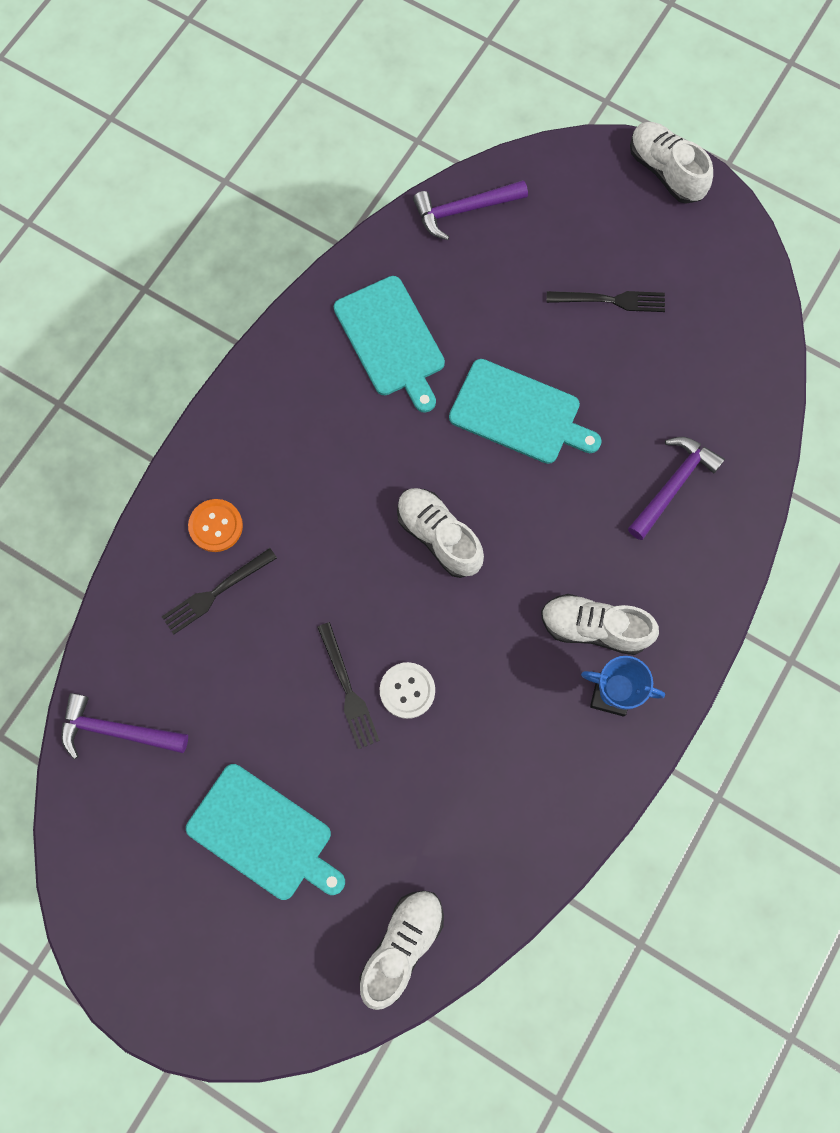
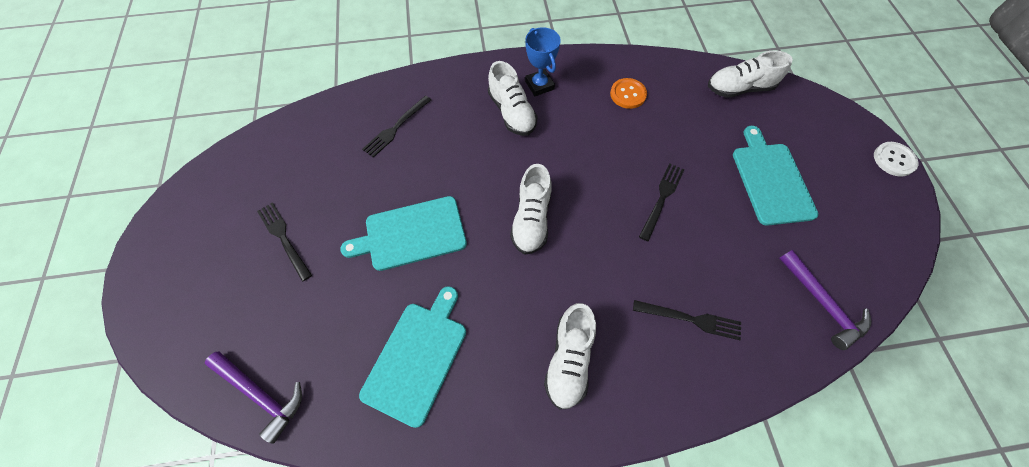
camera: 130 degrees left, 10 degrees down
(216, 526) = (653, 360): orange button -> orange button (628, 94)
(407, 690) = (631, 170): white button -> white button (894, 160)
(519, 413) = (411, 234): turquoise cutting board -> turquoise cutting board turned 90 degrees counterclockwise
(665, 171) = (143, 274): white shoe -> white shoe (569, 359)
(673, 485) = (395, 128): purple hammer -> black fork

